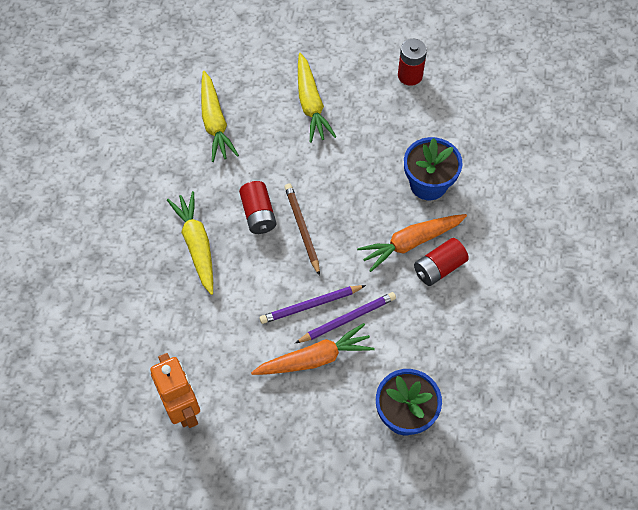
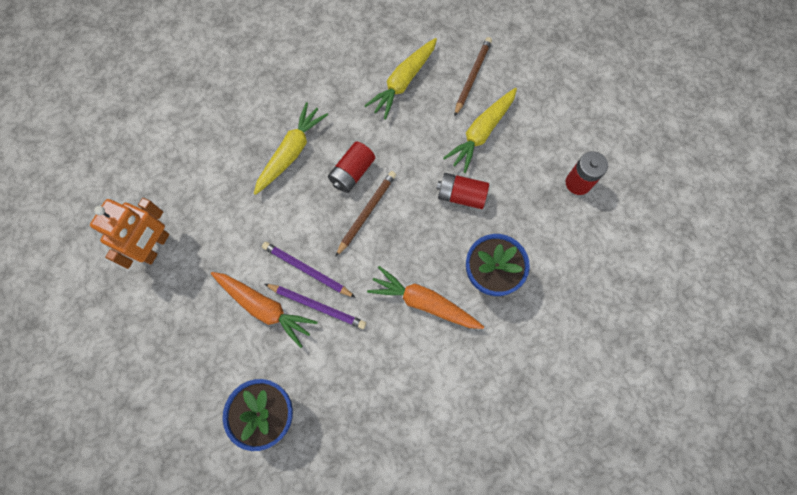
camera: 50 degrees right, 10 degrees up
(258, 74) = (472, 77): none -> brown pencil
(439, 268) = (420, 342): red battery -> red battery (461, 196)

